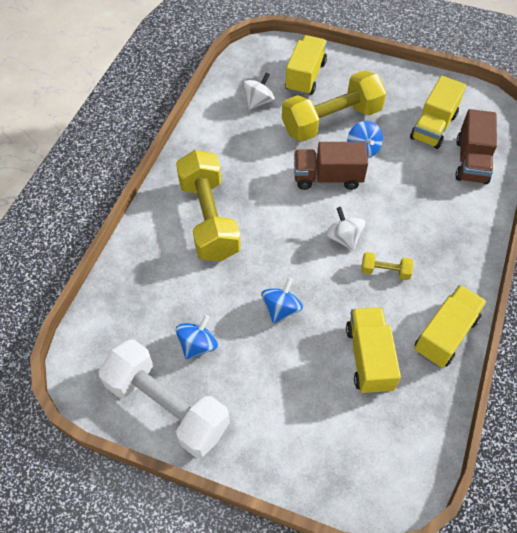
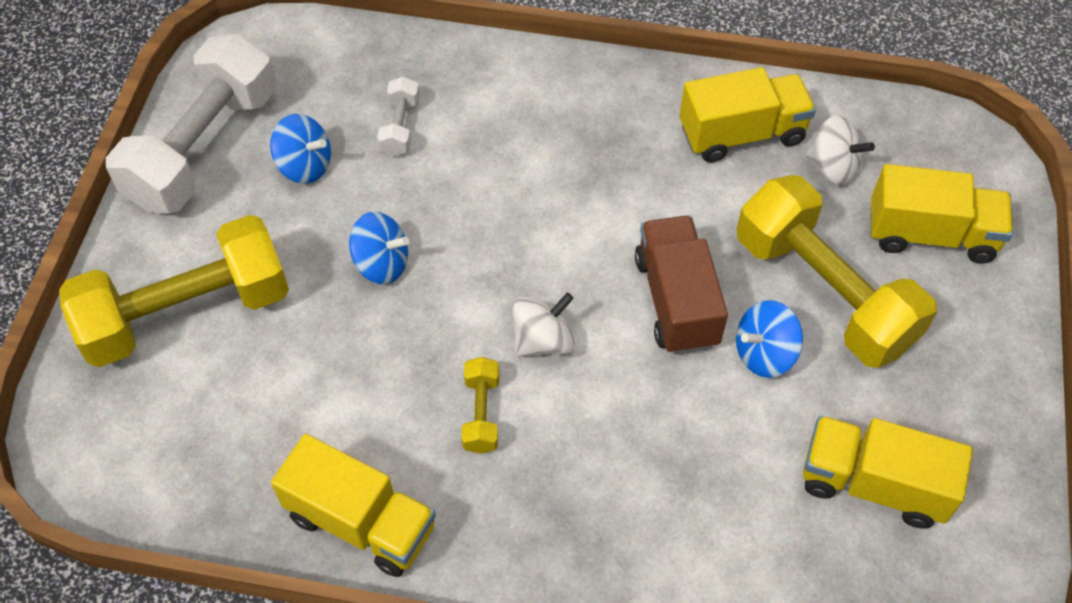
camera: 80 degrees right, 0 degrees up
(180, 288) = (400, 127): none -> white dumbbell
(209, 219) = (540, 139): yellow dumbbell -> yellow dumbbell (187, 313)
(369, 358) = (303, 401): yellow truck -> yellow truck (742, 134)
(471, 161) = (796, 564): brown truck -> none

